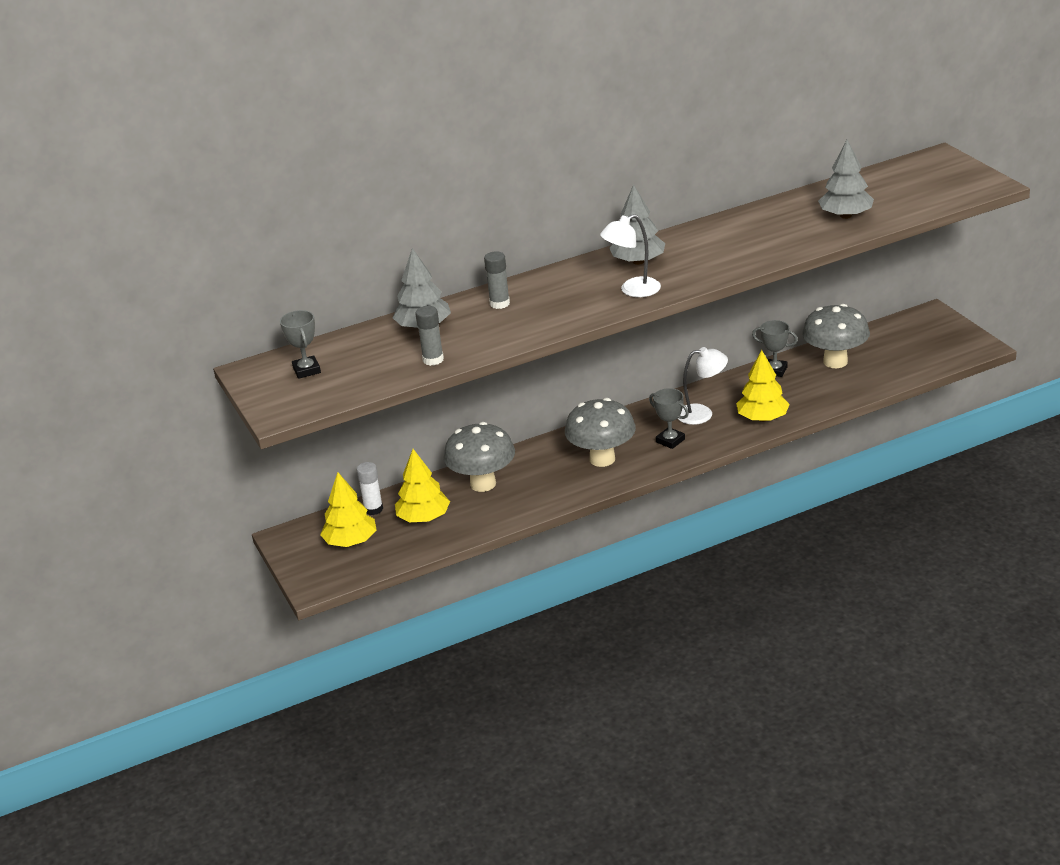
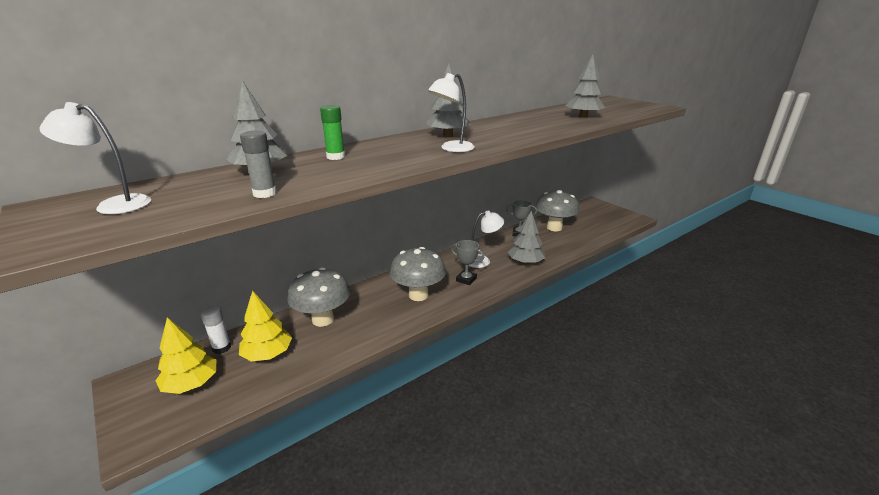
camera: 15 degrees left, 5 degrees down
(306, 370) = (114, 205): grey trophy -> white lamp
(499, 303) = (335, 157): grey glue stick -> green glue stick
(762, 418) = (525, 262): yellow tree -> grey tree

